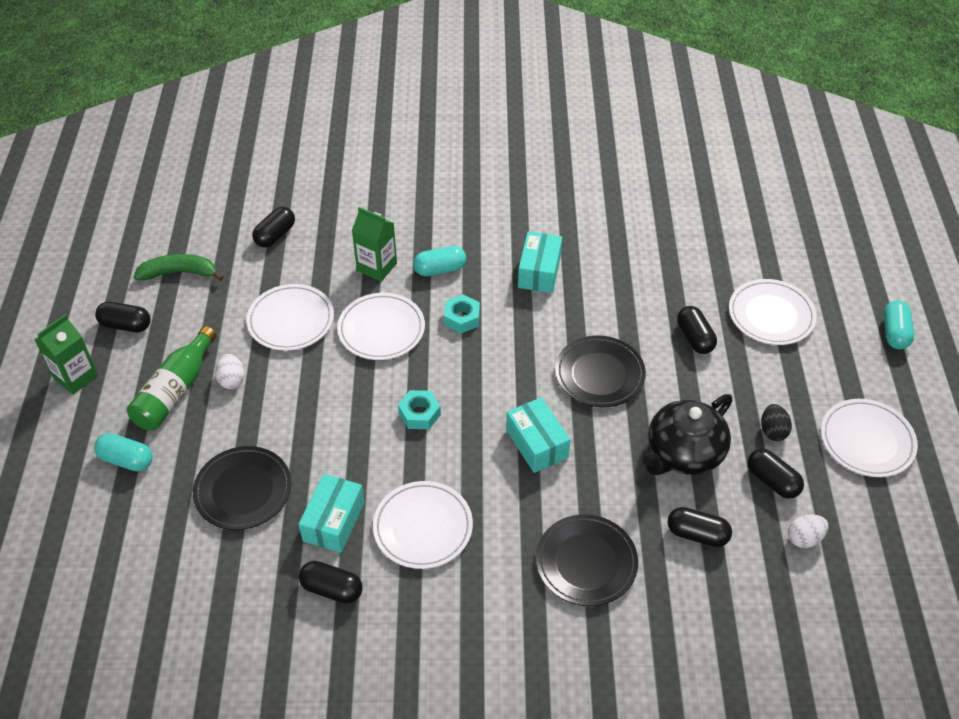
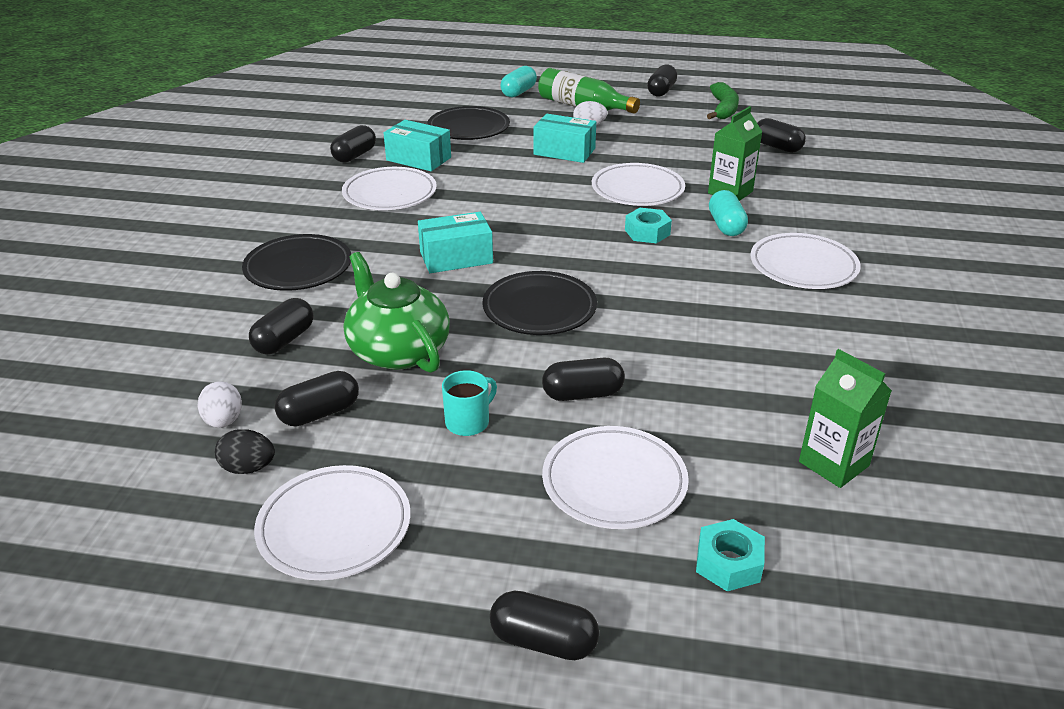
camera: 100 degrees right, 15 degrees down
(76, 377) = (608, 77): green carton -> green carton (833, 464)
(291, 320) = (657, 150): white plate -> white plate (803, 266)
(419, 414) = (520, 201): turquoise nut -> turquoise nut (728, 563)
(539, 272) = (720, 288): turquoise box -> turquoise box (564, 151)
(684, 453) = (398, 351): black teapot -> green teapot
(747, 394) = (468, 422): none -> turquoise mug
(773, 431) = (396, 432): black egg -> black egg (248, 468)
(894, 333) = (543, 641): turquoise capsule -> black capsule

